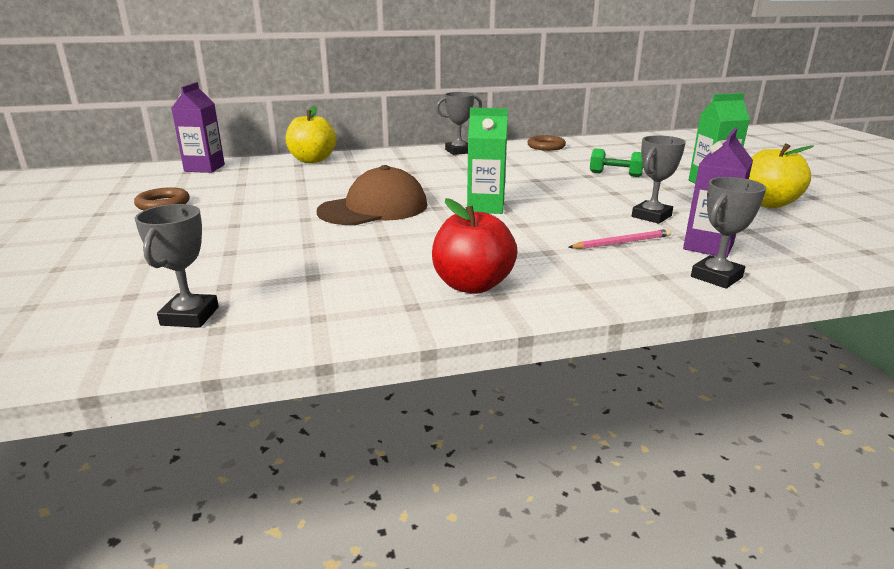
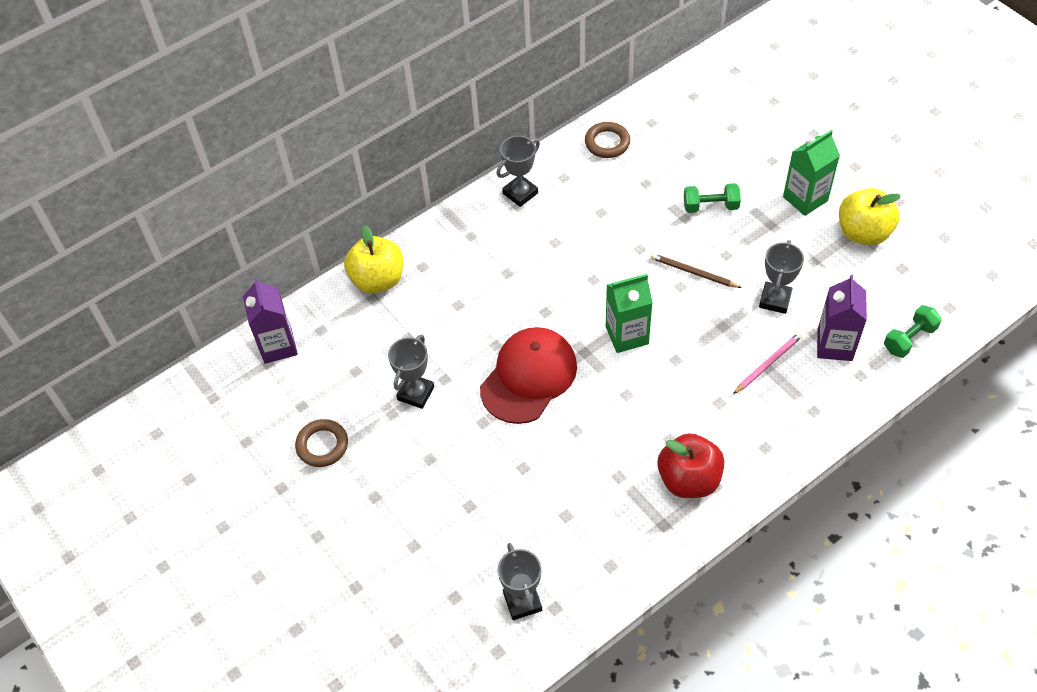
camera: 20 degrees left, 30 degrees up
(374, 208) = (529, 377): brown cap -> red cap
(576, 194) = (694, 273): none -> brown pencil
(716, 277) = (851, 396): grey trophy -> grey trophy (415, 393)
(808, 259) = (909, 339): none -> green dumbbell

